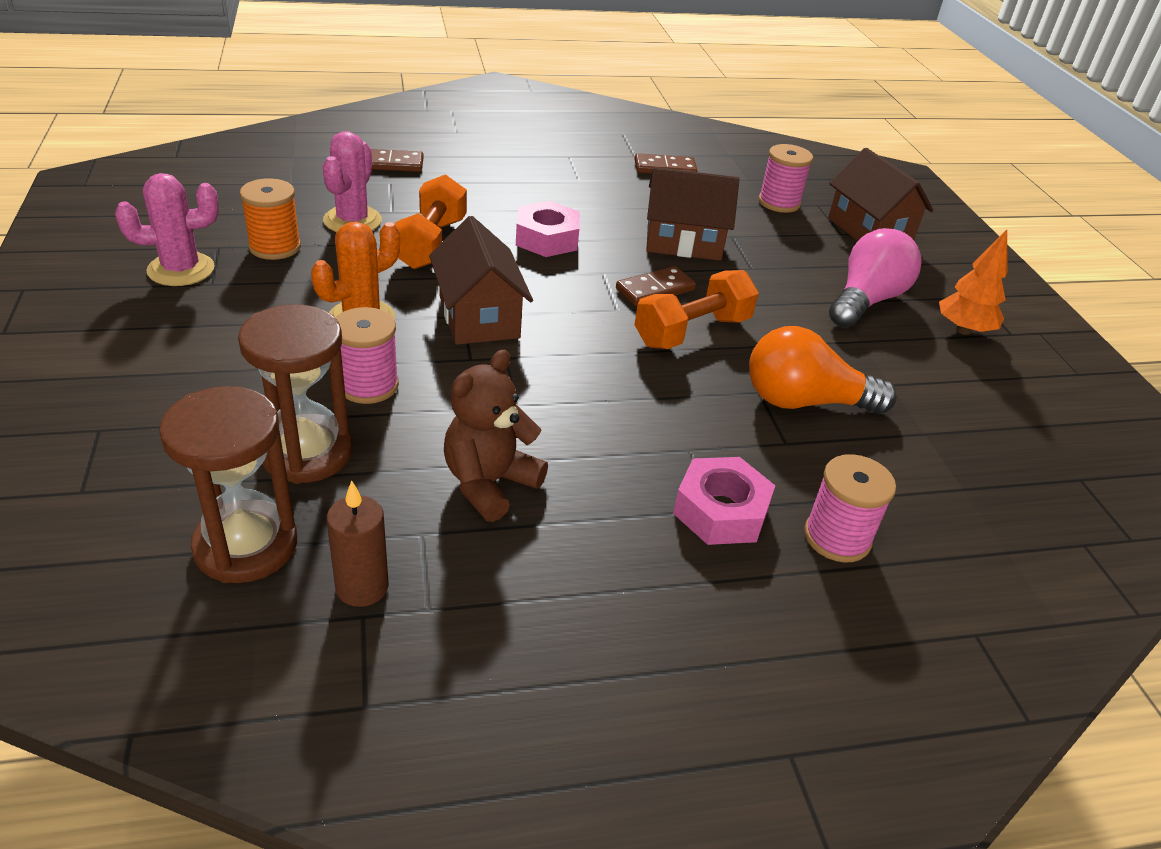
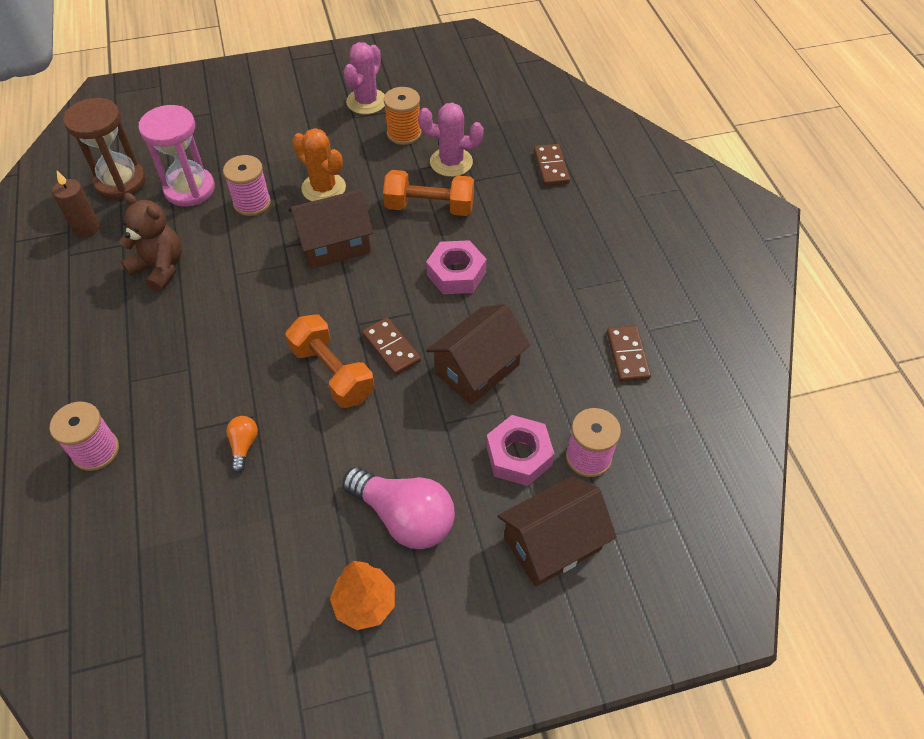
camera: 90 degrees right, 15 degrees up
(181, 269) = (366, 102): pink cactus -> pink cactus turned 45 degrees clockwise
(307, 453) = (189, 189): brown hourglass -> pink hourglass
(683, 242) = (477, 369): brown house -> brown house turned 45 degrees clockwise
(721, 511) = (126, 384): pink nut -> pink nut (518, 455)
(804, 402) = (243, 446): orange light bulb -> orange light bulb, size x0.47

